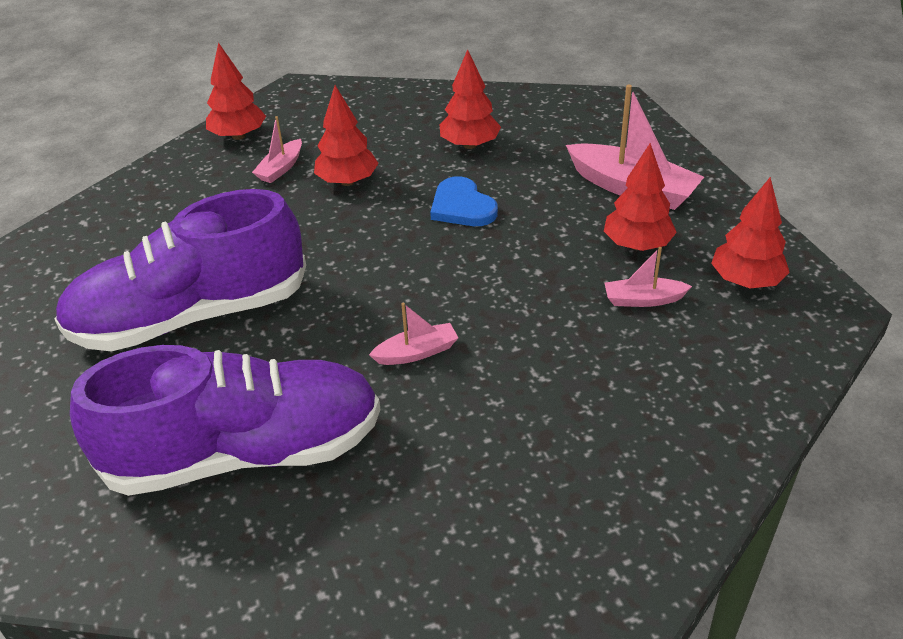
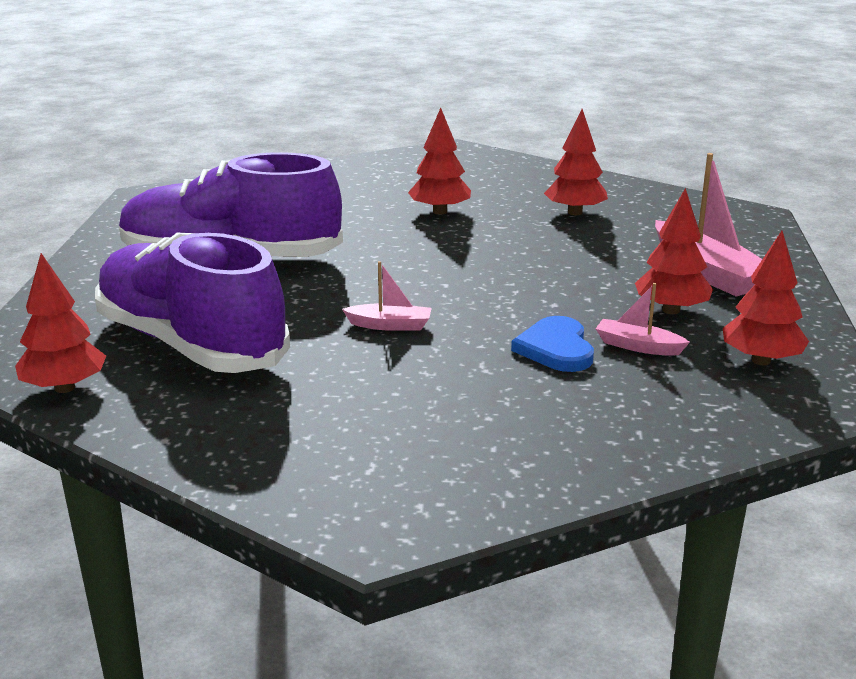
camera: 25 degrees right, 15 degrees down
(238, 136) = (376, 166): red tree -> red tree (65, 387)
(244, 452) = (191, 344): purple shoe -> purple shoe turned 150 degrees counterclockwise
(280, 168) = (391, 192): pink boat -> none
(462, 206) = (526, 248): blue heart -> blue heart (556, 348)

